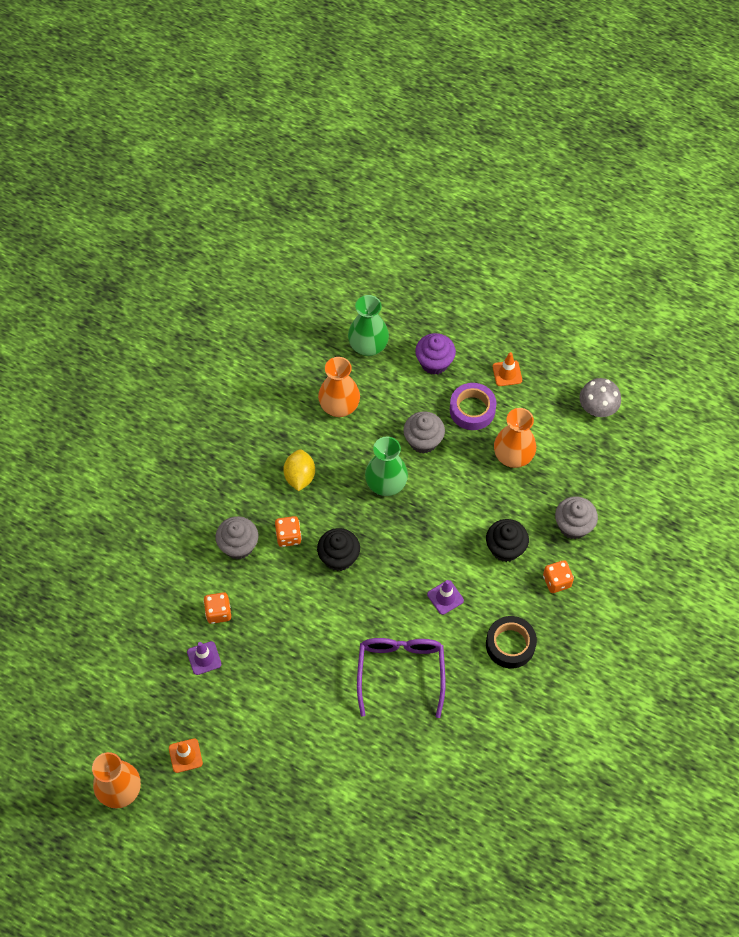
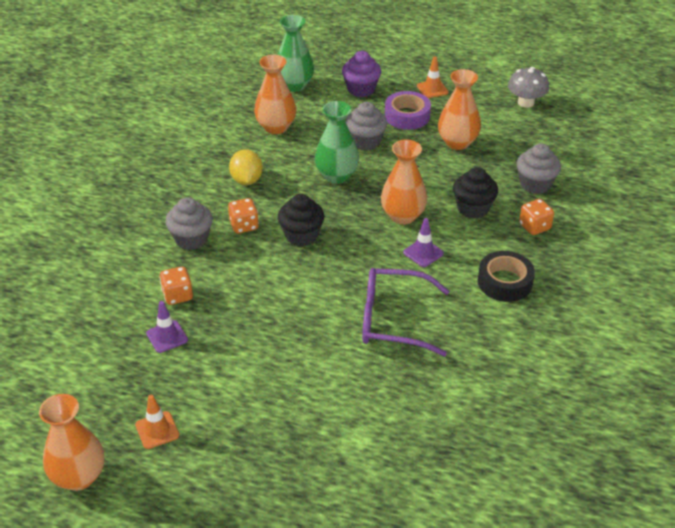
camera: 10 degrees left, 20 degrees down
(401, 672) = (393, 320): purple glasses -> purple glasses turned 75 degrees counterclockwise
(437, 547) = (403, 216): none -> orange vase

